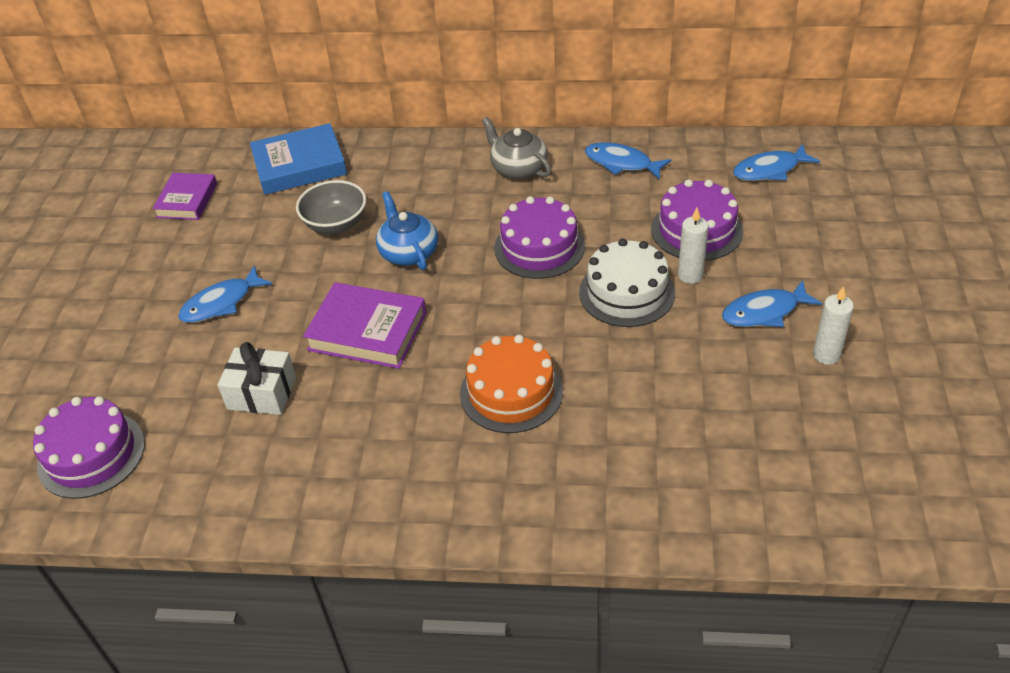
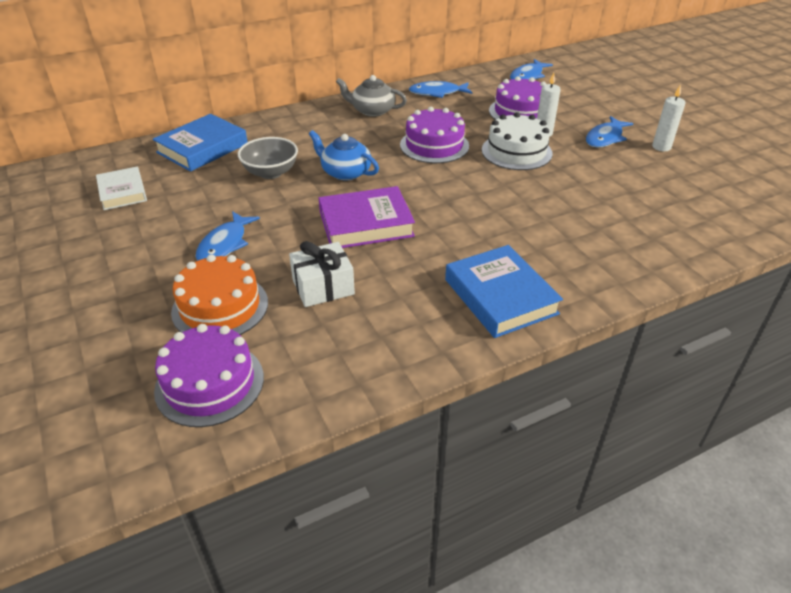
camera: 35 degrees left, 5 degrees down
(187, 200) = (122, 192): purple book -> white book
(412, 482) = (500, 296): none -> blue book
(511, 392) = (506, 223): orange cake -> orange cake (220, 307)

